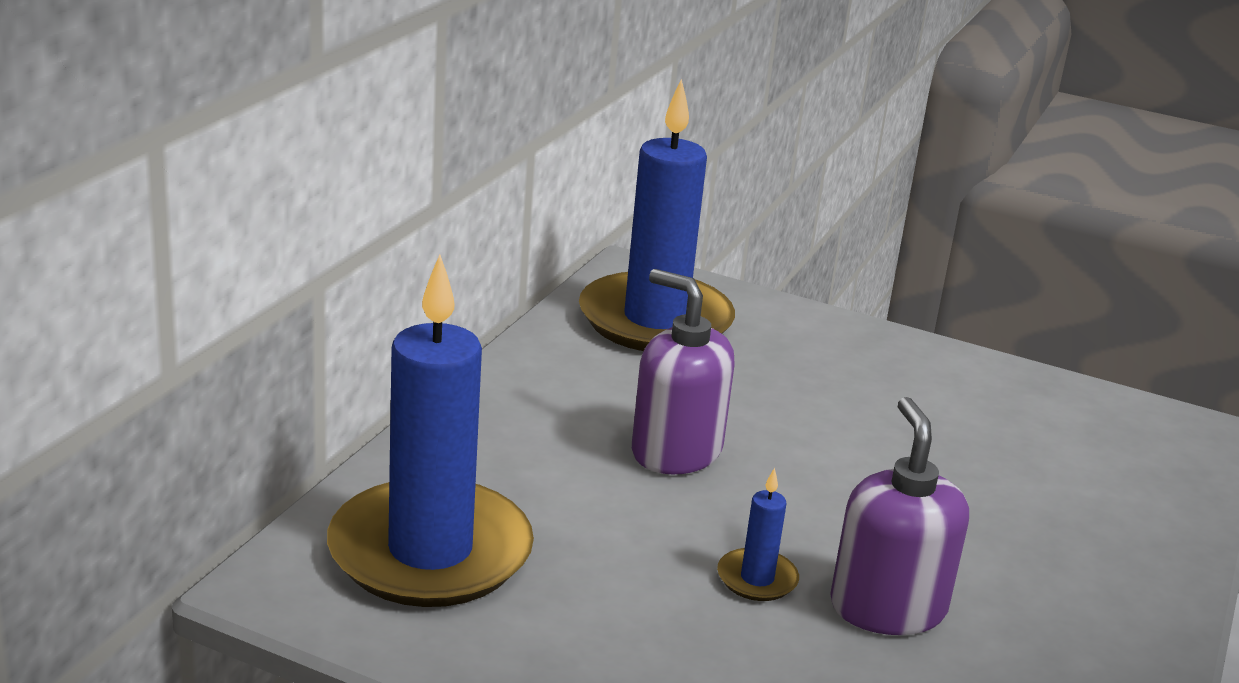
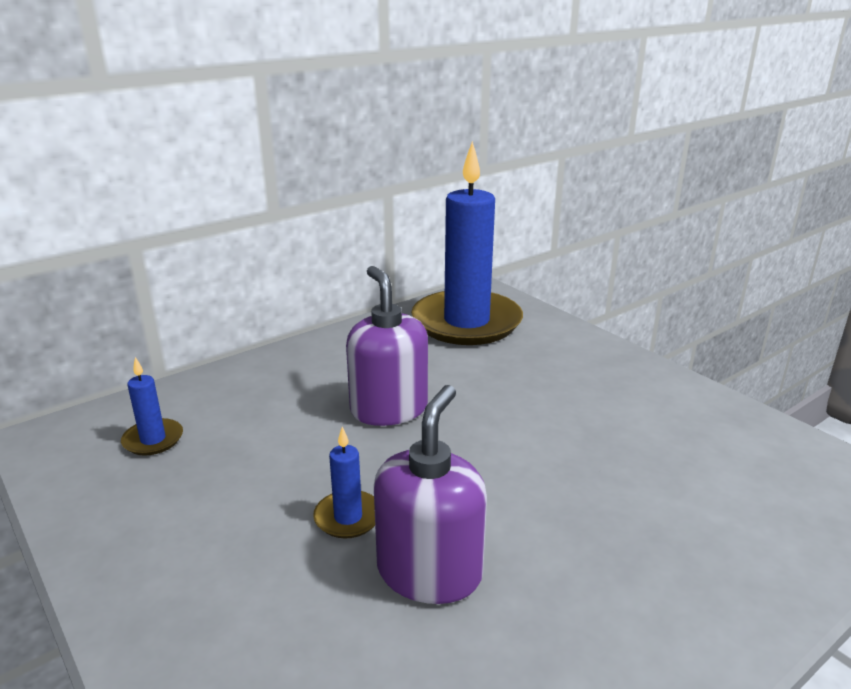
camera: 30 degrees right, 0 degrees up
(430, 552) = (153, 440): blue candle -> blue candle, size x0.40

